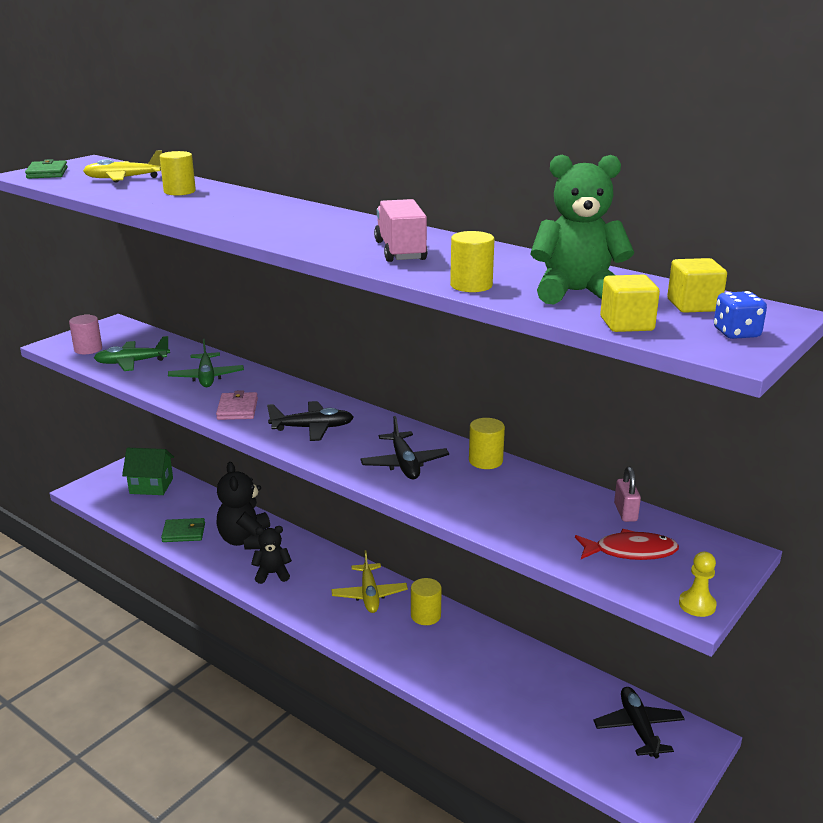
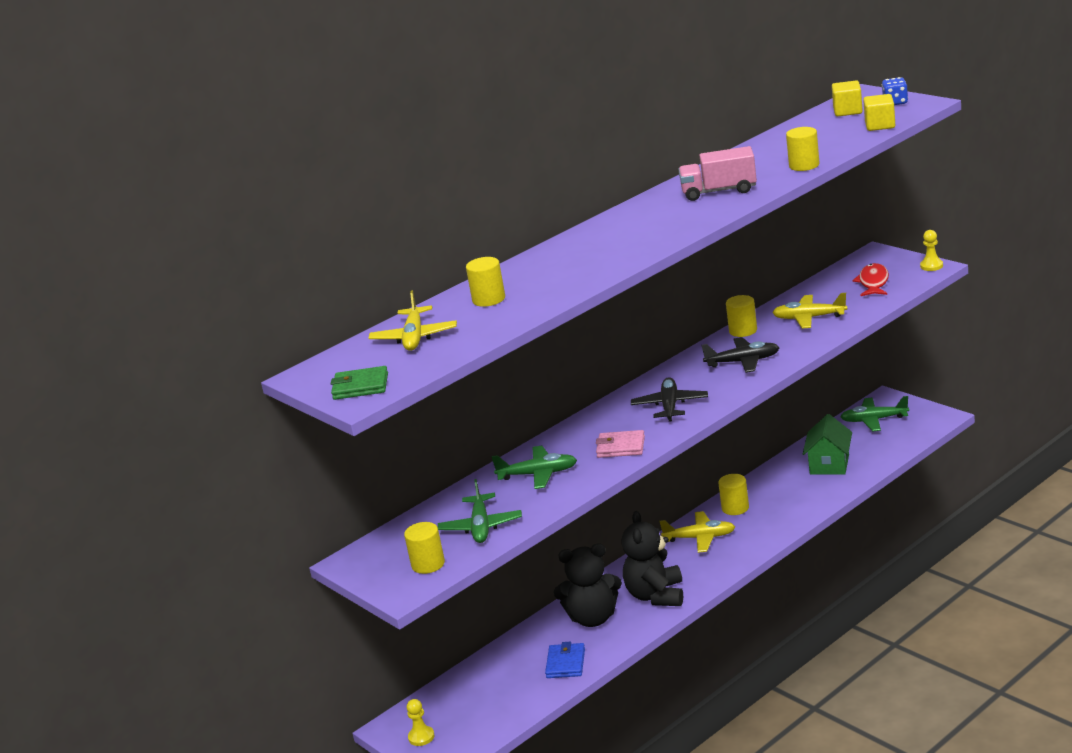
camera: 75 degrees left, 0 degrees up
(88, 349) = (428, 564): pink cylinder -> yellow cylinder
(117, 477) = (421, 737): none -> yellow pawn
(151, 486) = (453, 704): green house -> green house (829, 464)
(184, 533) = (565, 663): green wallet -> blue wallet
(272, 574) = (656, 596): black teddy bear -> black teddy bear, size x1.65
(517, 503) = (809, 318): none -> yellow plane
(576, 292) = (821, 138): green teddy bear -> none
(625, 512) = (824, 283): pink padlock -> none
(638, 728) = (874, 420): black plane -> green plane

